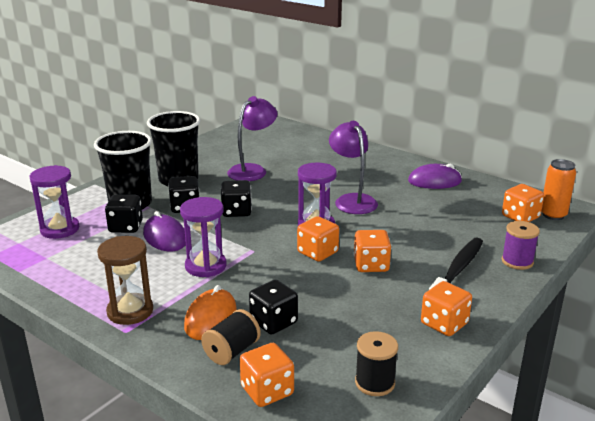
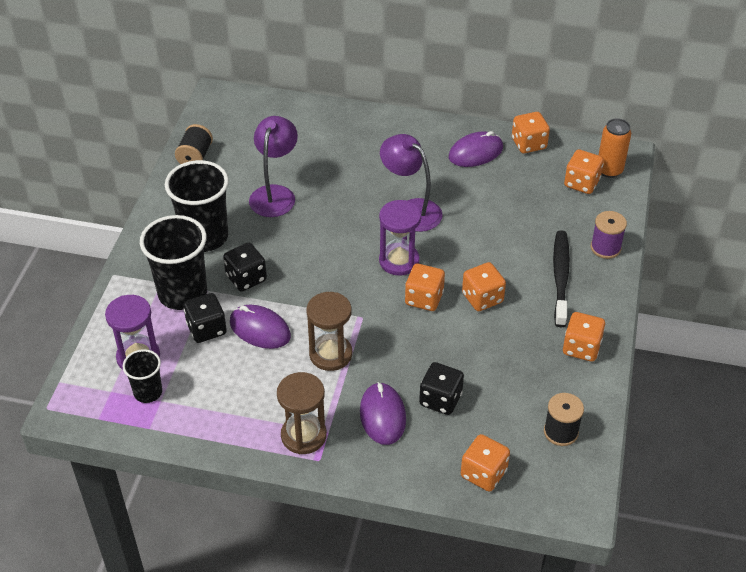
camera: 25 degrees left, 20 degrees up
(43, 250) = (148, 392): none -> black cup
(205, 266) = (330, 354): purple hourglass -> brown hourglass
(211, 318) = (382, 415): orange mouse -> purple mouse
(231, 351) = (427, 445): black spool -> black spool (195, 156)
(236, 211) = (305, 266): black dice -> none
(486, 185) = (528, 144): none -> orange dice

